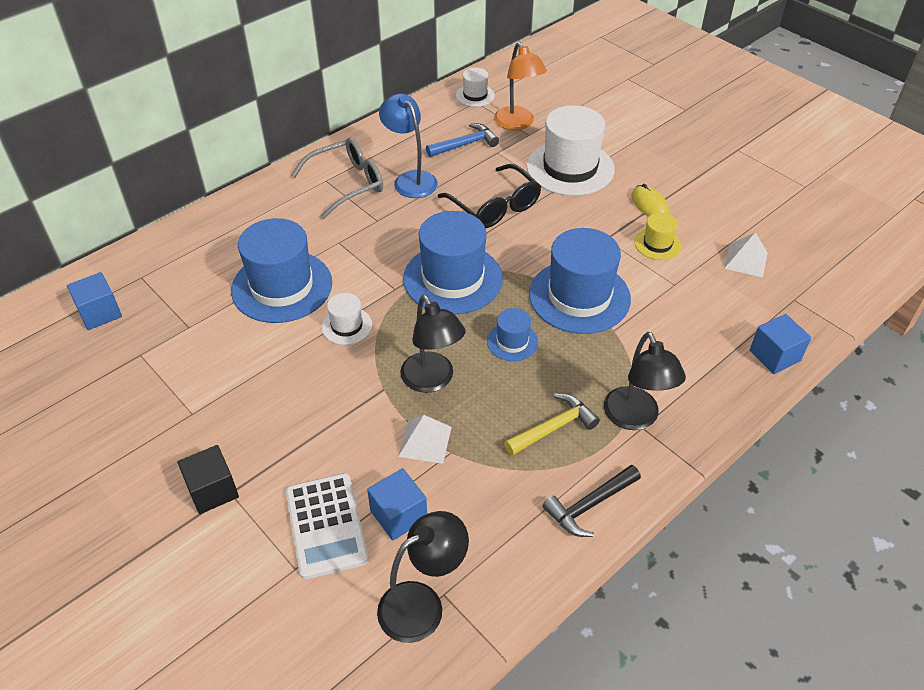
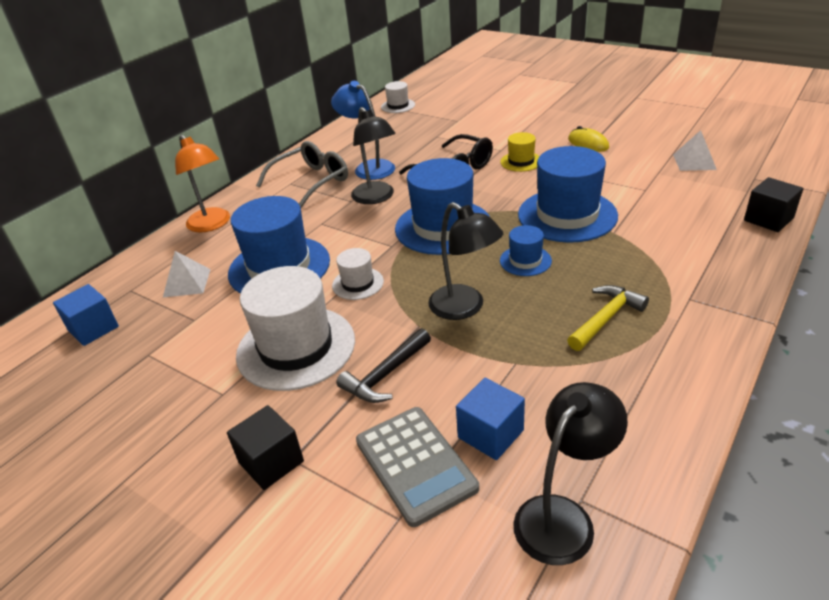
camera: 10 degrees left, 10 degrees down
(326, 525) = (415, 464): white calculator -> grey calculator
(425, 441) = (484, 360): white pyramid -> white pyramid (187, 283)
(465, 144) = (405, 136): blue hammer -> none
(517, 124) = (444, 116): orange lamp -> orange lamp (212, 224)
(570, 168) = (505, 134): white hat -> white hat (296, 347)
(589, 505) = (683, 375): black hammer -> black hammer (385, 375)
(635, 418) = (678, 293): black lamp -> black lamp (376, 198)
(657, 244) = (612, 166): yellow hat -> yellow hat (521, 161)
(774, 356) = (768, 219): blue cube -> black cube

